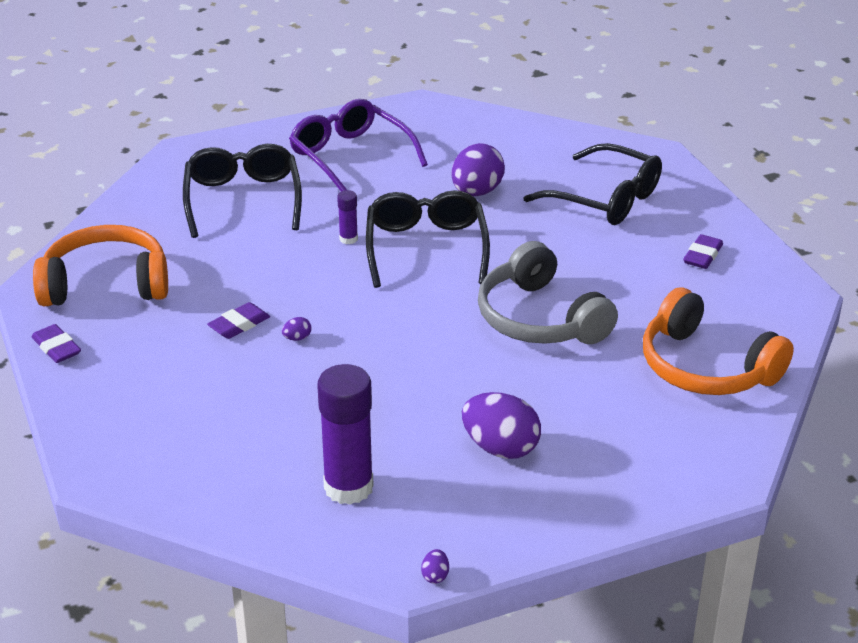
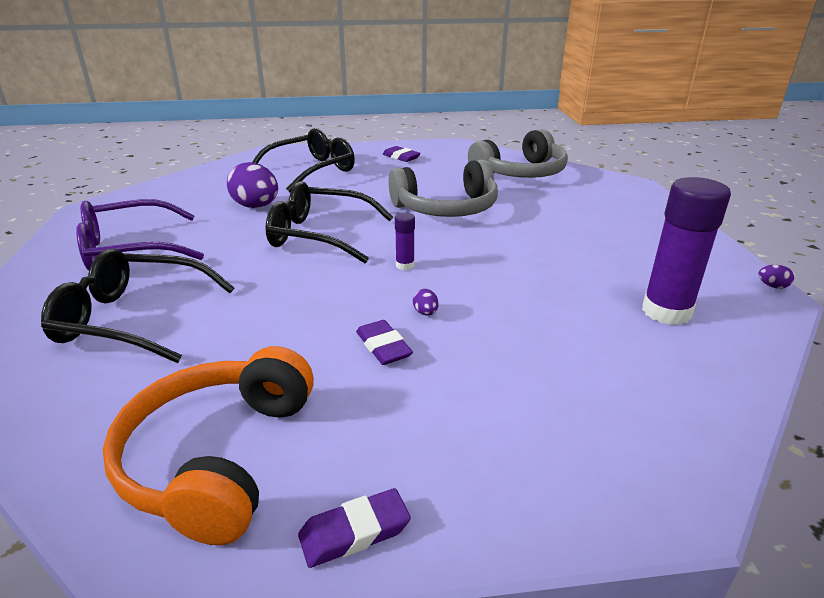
camera: 75 degrees left, 5 degrees down
(348, 239) = (273, 267): purple glue stick -> purple glue stick (405, 265)
(500, 448) = (606, 242): purple egg -> none
(706, 367) = (520, 173): orange headphones -> grey headphones

